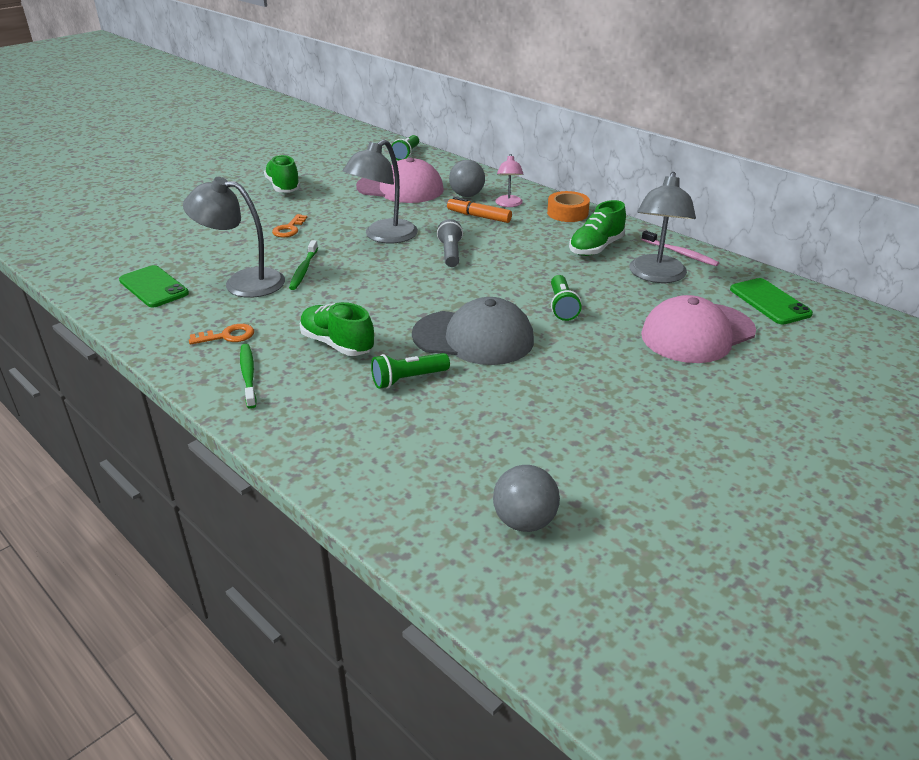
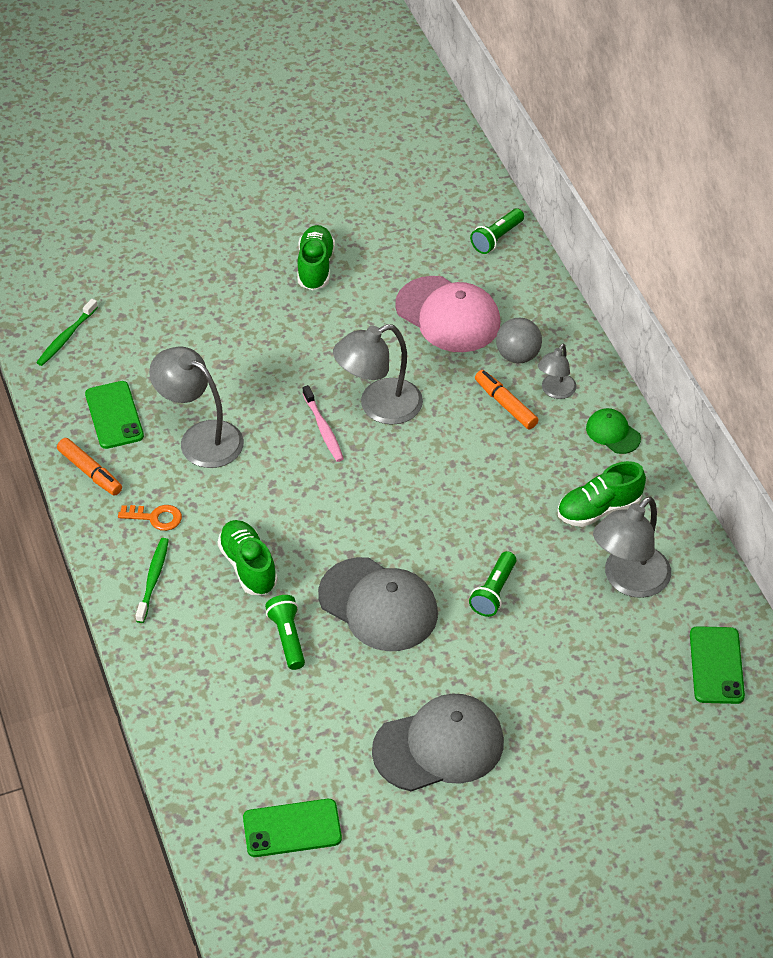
camera: 25 degrees right, 15 degrees up
(146, 324) = (90, 472): none -> orange marker
(289, 229) = (285, 357): orange key -> none
(304, 270) = (268, 438): green toothbrush -> green toothbrush (66, 337)
(408, 379) = (287, 638): green flashlight -> green flashlight turned 75 degrees clockwise
(450, 253) = (433, 462): grey flashlight -> none
(508, 204) = (555, 391): pink lamp -> grey lamp
(524, 521) = (292, 828): grey ball -> green phone
(567, 213) = (613, 433): orange tape -> green cap
(609, 412) = (439, 746): none -> grey cap
(680, 253) = (686, 553): pink toothbrush -> pink toothbrush (323, 428)
(697, 333) = (600, 681): pink cap -> none

